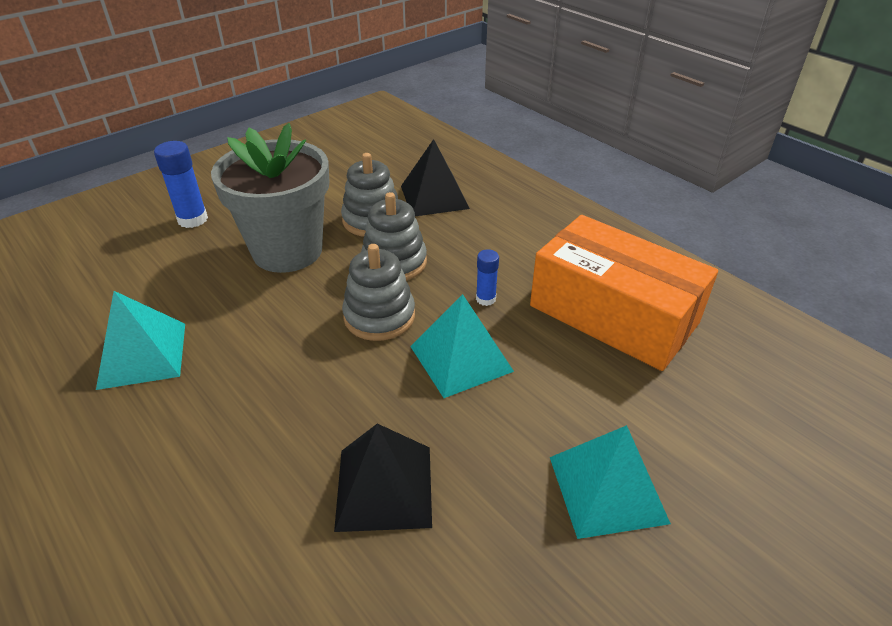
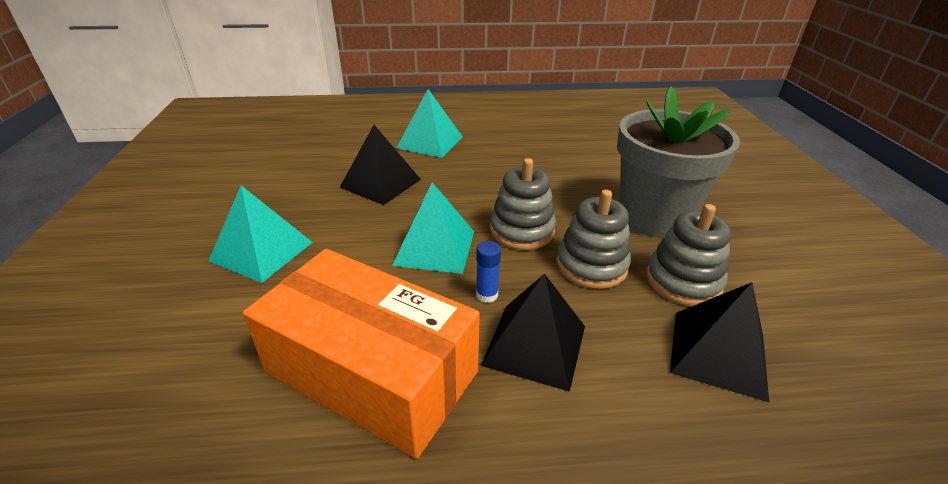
camera: 125 degrees right, 5 degrees down
(143, 355) = (568, 146): turquoise pyramid -> turquoise pyramid (430, 142)
(192, 219) = (736, 189): blue glue stick -> none
(507, 259) = (534, 345): none -> black pyramid
(613, 314) = (371, 372): orange box -> orange box turned 45 degrees clockwise

